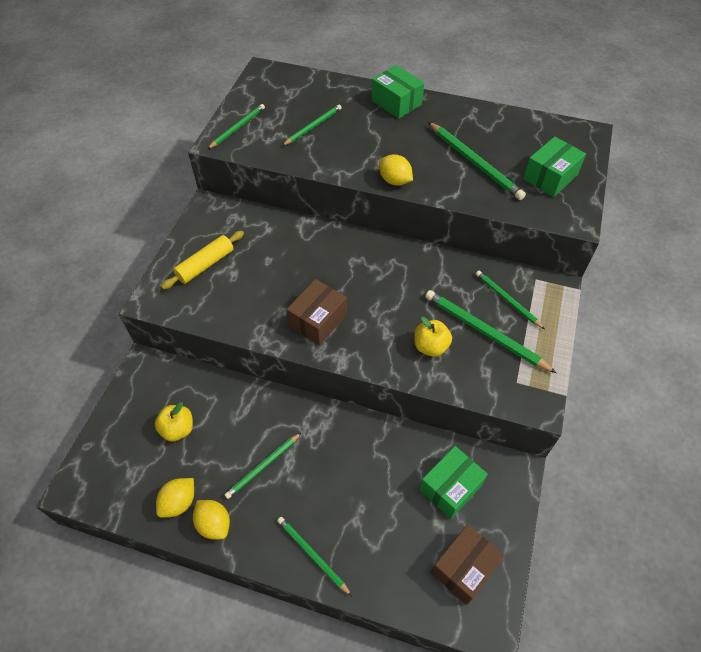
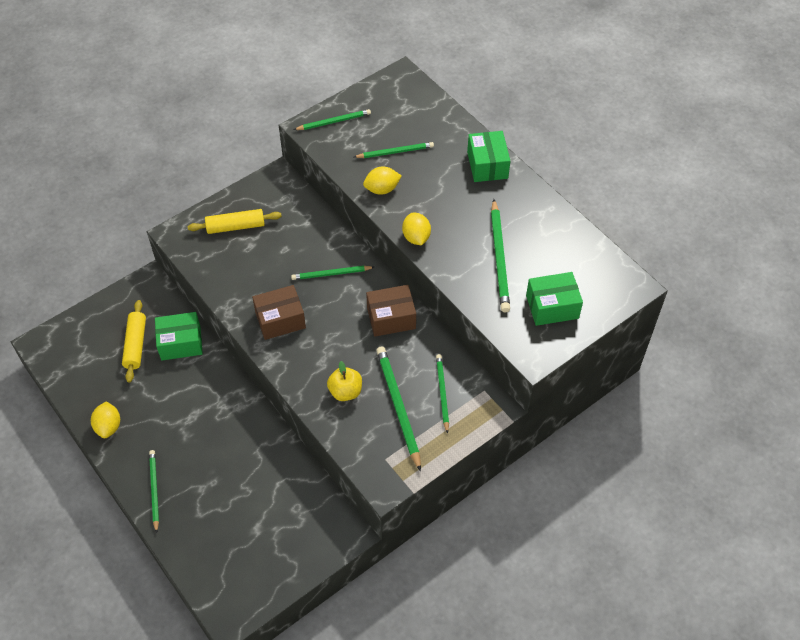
camera: 35 degrees right, 0 degrees up
(178, 429) = (135, 345): yellow apple -> yellow rolling pin
(179, 502) = (98, 397): yellow lemon -> yellow lemon (382, 189)
(263, 466) = (171, 409): green pencil -> green pencil (331, 274)
(450, 487) = (288, 511): green box -> green box (181, 343)
(464, 568) = (247, 570): brown box -> brown box (391, 318)

